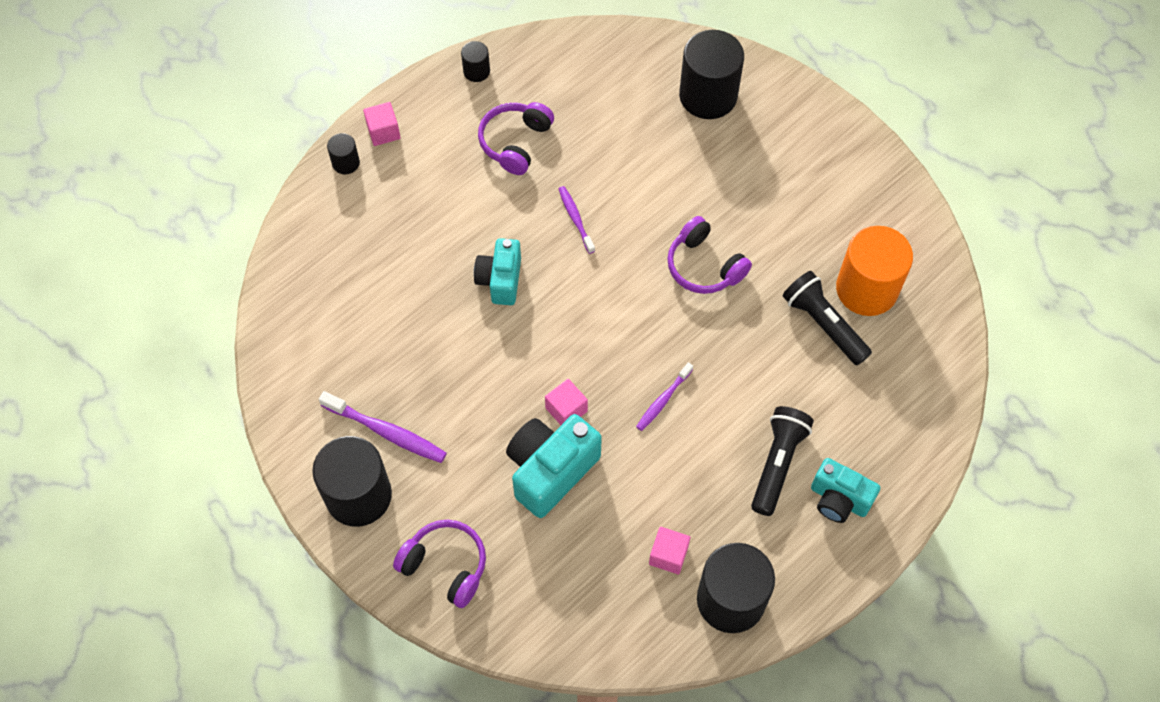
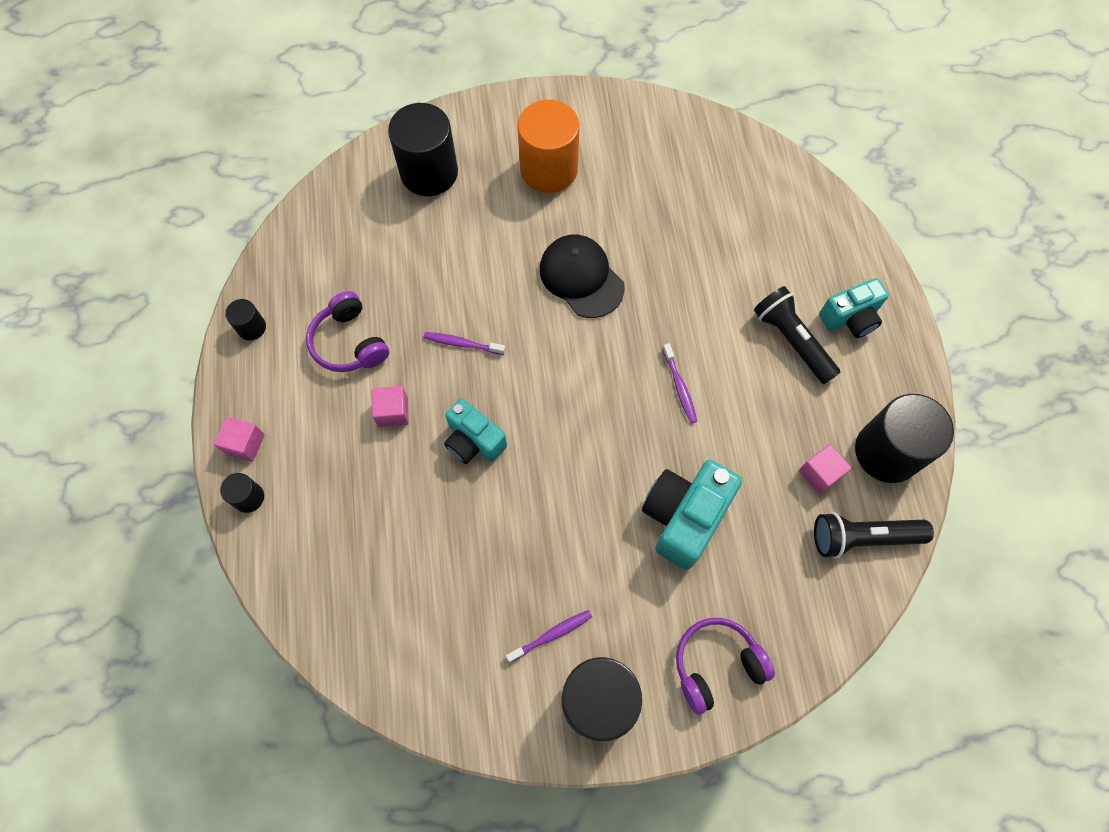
camera: 55 degrees left, 5 degrees up
(386, 432) = (551, 635): purple toothbrush -> purple toothbrush, size x0.62
(550, 470) = (684, 517): turquoise camera -> turquoise camera turned 45 degrees clockwise
(566, 410) = (636, 467): pink cube -> pink cube (393, 412)
(704, 266) = (581, 277): purple headphones -> black cap
(823, 324) = (695, 229): black flashlight -> black flashlight (862, 537)
(866, 289) = (686, 181): orange cylinder -> orange cylinder (549, 169)

